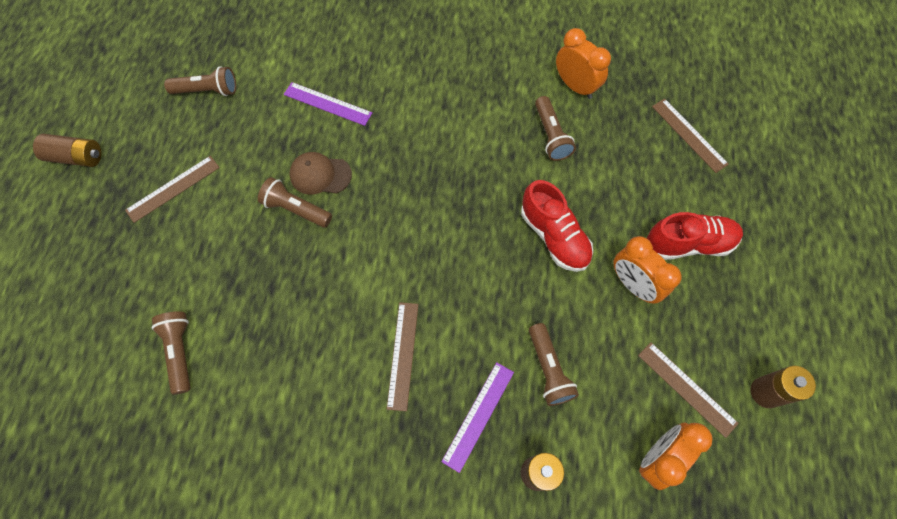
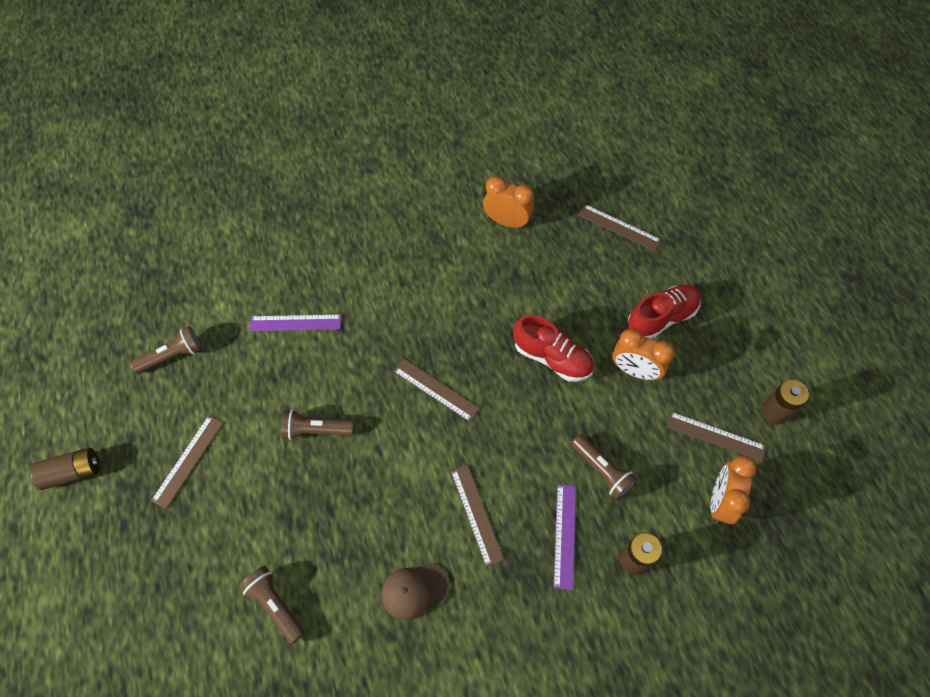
camera: 25 degrees left, 5 degrees down
(320, 175) = (322, 390): brown cap -> brown cap (414, 590)
(424, 219) = (436, 389): none -> brown ruler
(551, 136) = (507, 273): brown flashlight -> none

